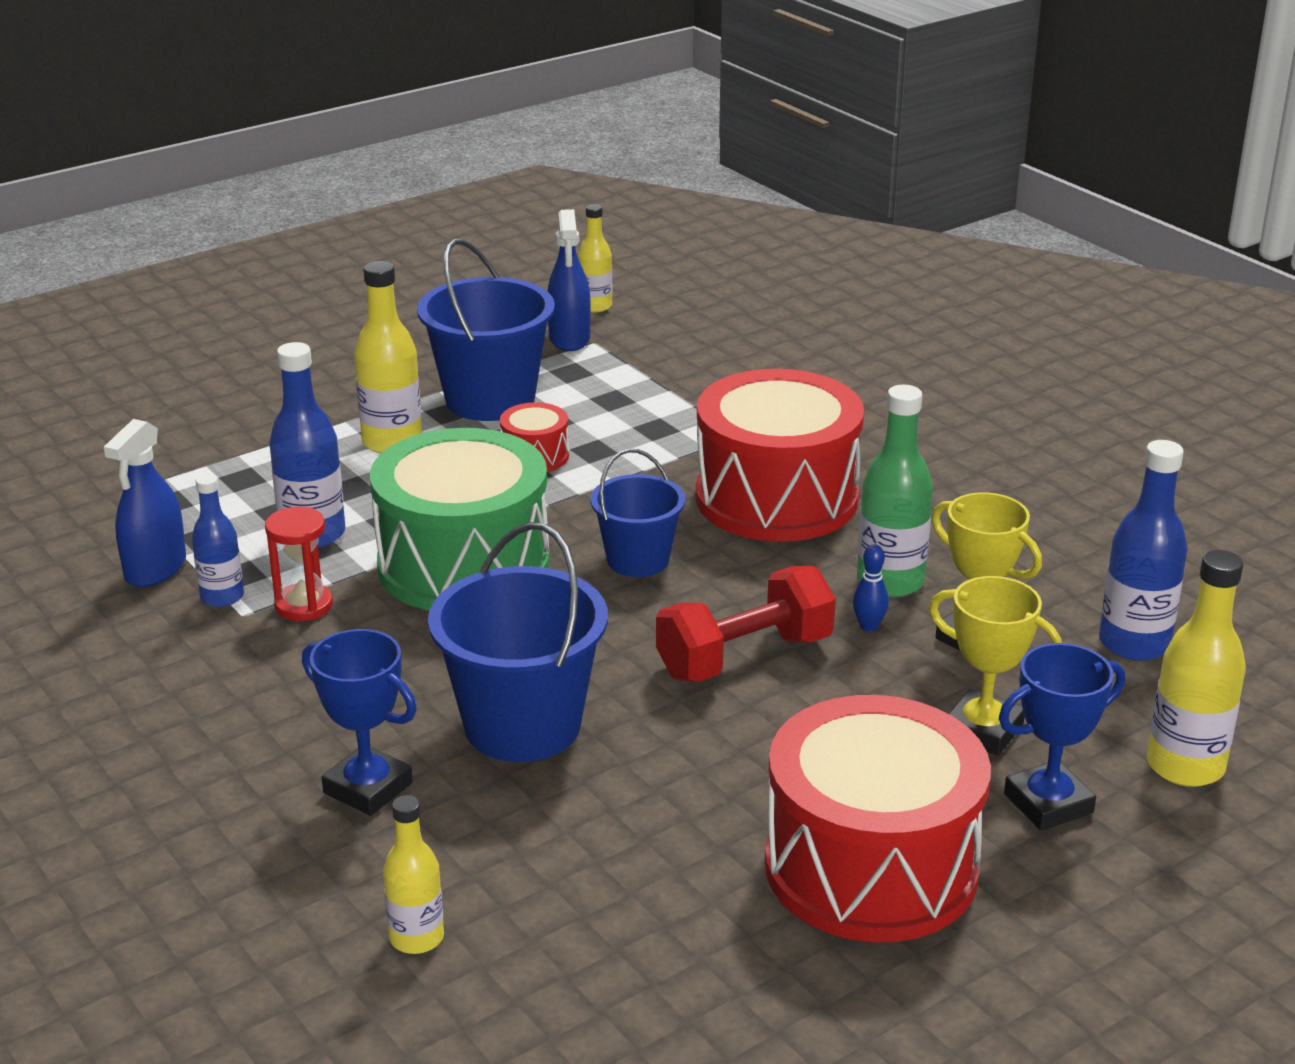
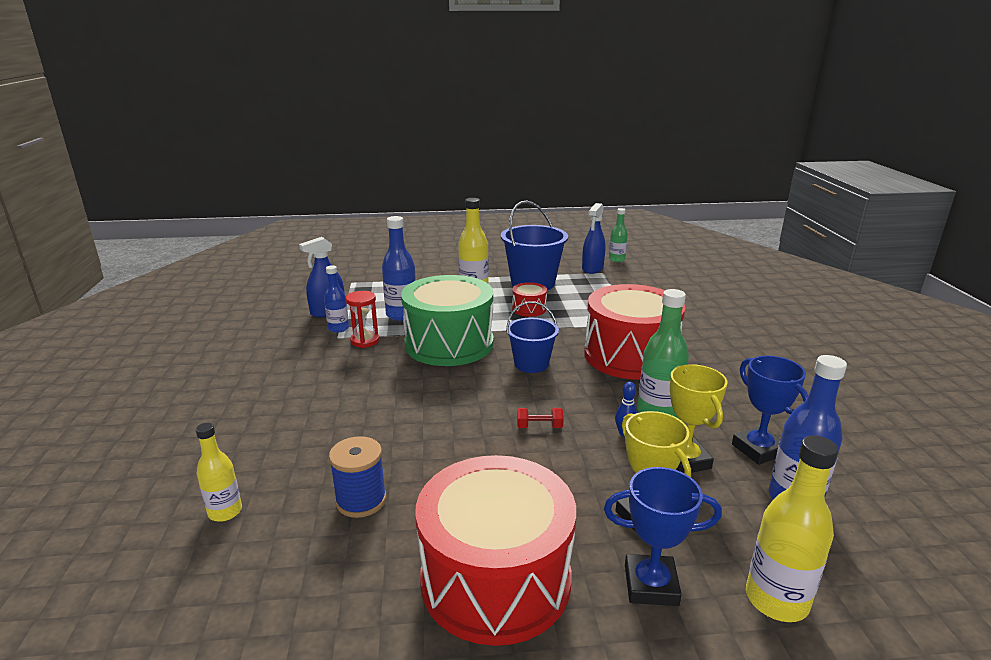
camera: 30 degrees right, 5 degrees down
(368, 788) = (295, 427): blue trophy -> blue trophy (758, 449)
(522, 726) = (395, 423): blue bucket -> none
(595, 306) = (616, 259): yellow bottle -> green bottle
(599, 848) = (361, 500): none -> blue spool
(745, 657) = (539, 427): red dumbbell -> red dumbbell, size x0.44

